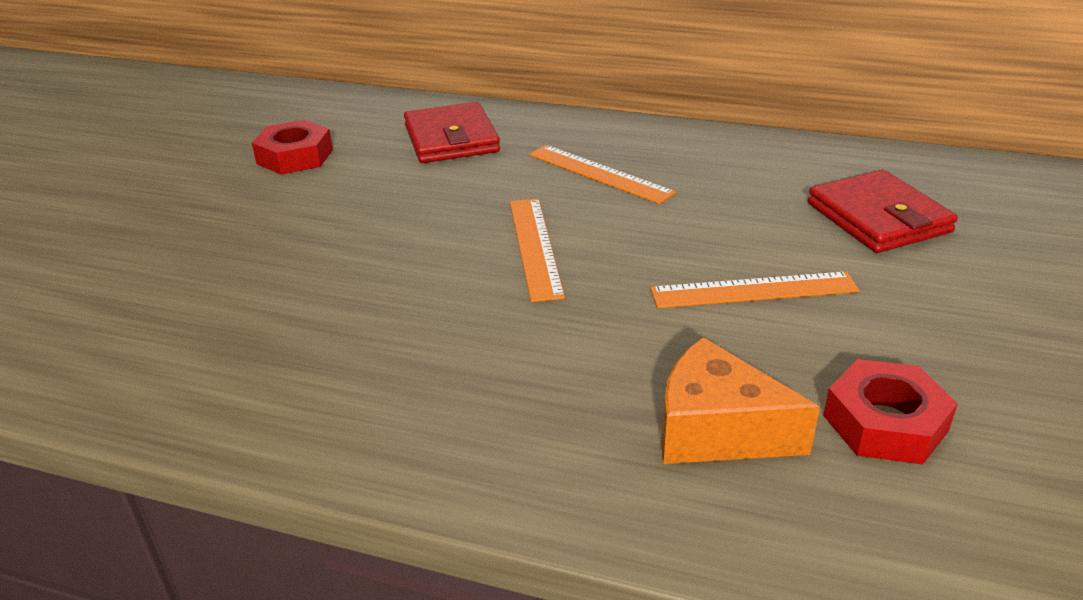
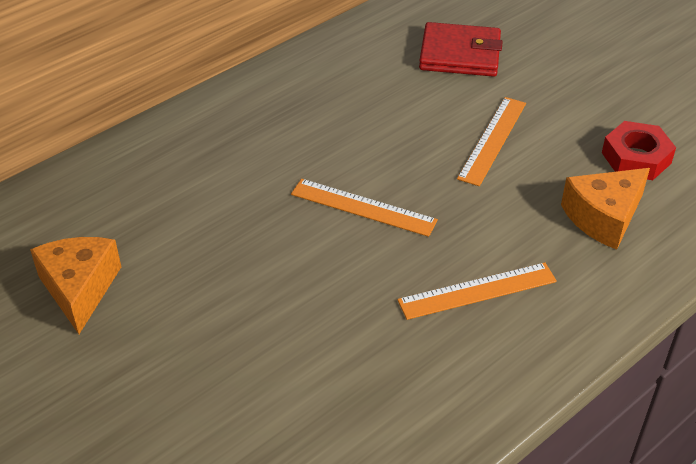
camera: 60 degrees left, 10 degrees up
(295, 156) = (79, 289): red nut -> orange cheese
(451, 139) = (152, 185): red wallet -> none
(599, 173) = (292, 135): orange ruler -> orange ruler (477, 291)

